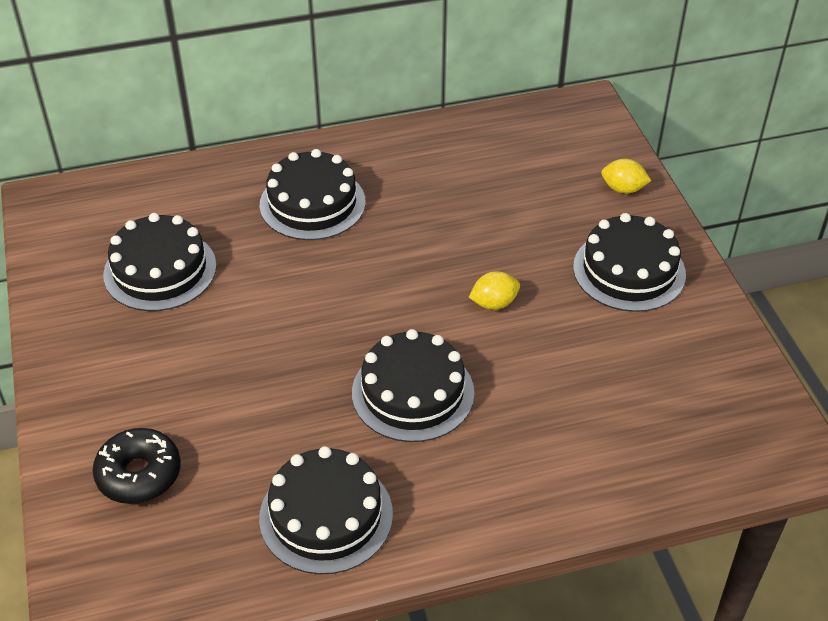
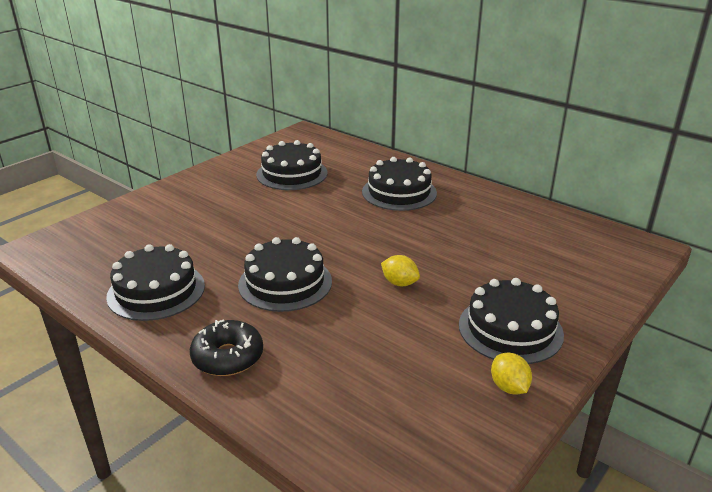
camera: 55 degrees right, 15 degrees down
(139, 474) = (142, 223): black donut -> black donut (228, 357)
(623, 189) = (590, 294): yellow lemon -> yellow lemon (509, 387)

